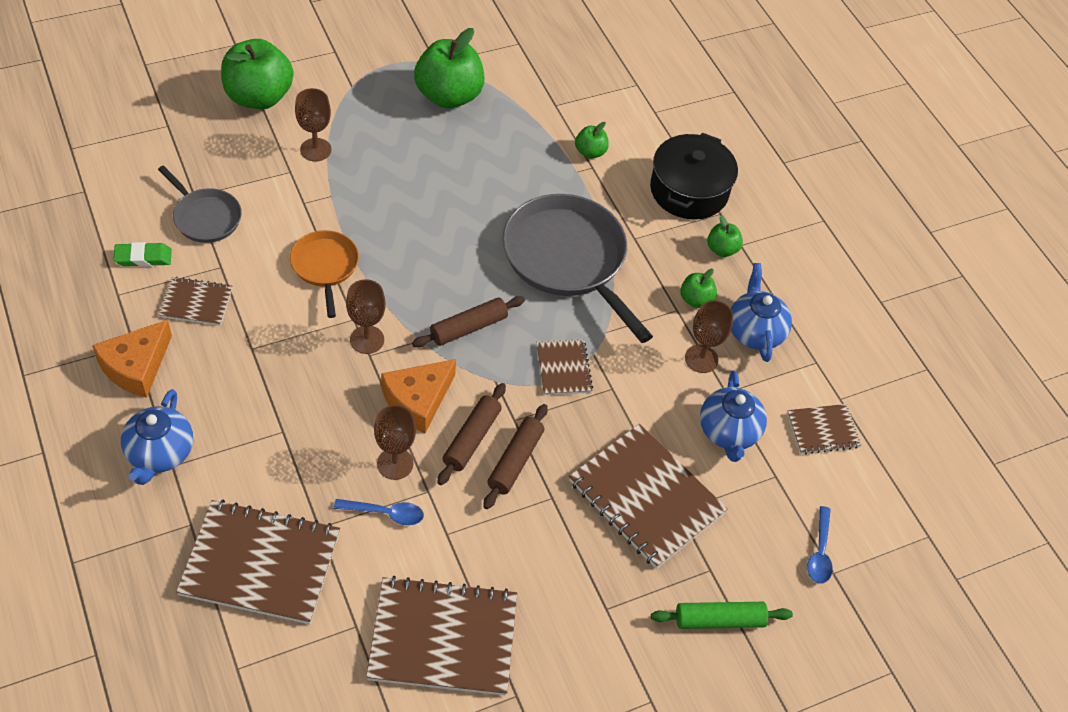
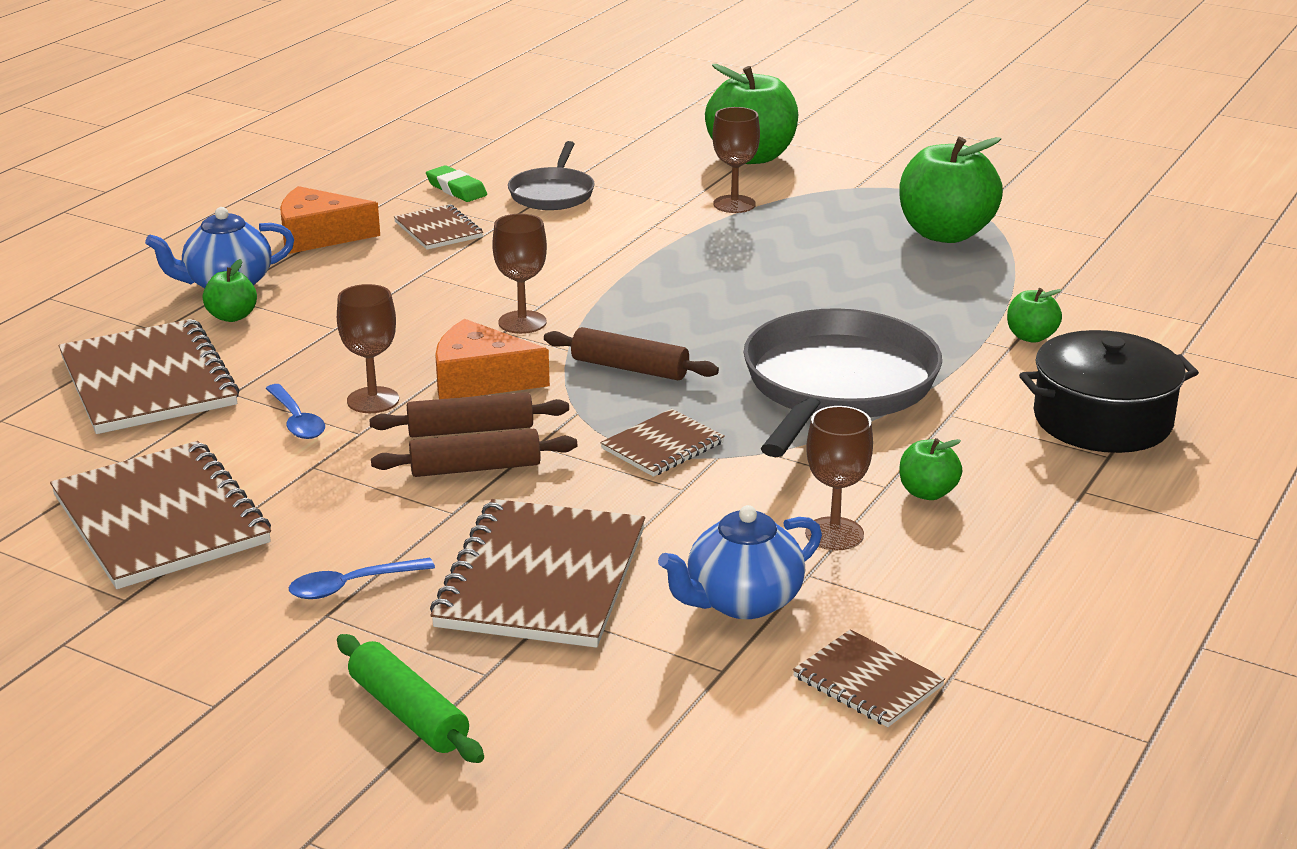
camera: 60 degrees right, 25 degrees down
(325, 266) = (586, 266): orange pan -> none
(722, 249) = (1048, 480): green apple -> green apple (232, 316)
(754, 331) = (952, 557): blue teapot -> none
(820, 552) = (638, 762): blue spoon -> blue spoon (352, 585)

